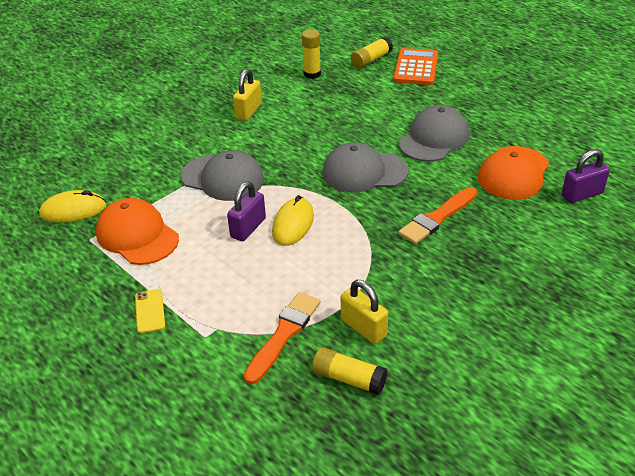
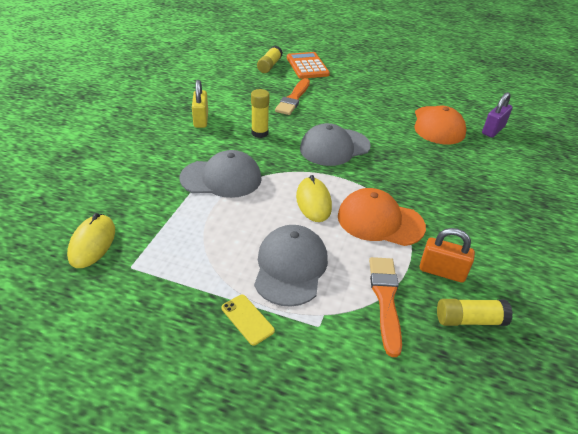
camera: 30 degrees left, 0 degrees up
(73, 210) = (92, 243): yellow mouse -> yellow mouse turned 45 degrees counterclockwise
(137, 236) = (179, 250): orange cap -> orange cap (380, 221)
(248, 228) = (278, 215): purple padlock -> none
(312, 74) = (231, 83): yellow glue stick -> yellow glue stick (259, 133)
(363, 328) = (442, 271): yellow padlock -> orange padlock
(433, 139) = (363, 113): grey cap -> grey cap (290, 267)
(437, 218) = (417, 169): orange brush -> orange brush (293, 99)

